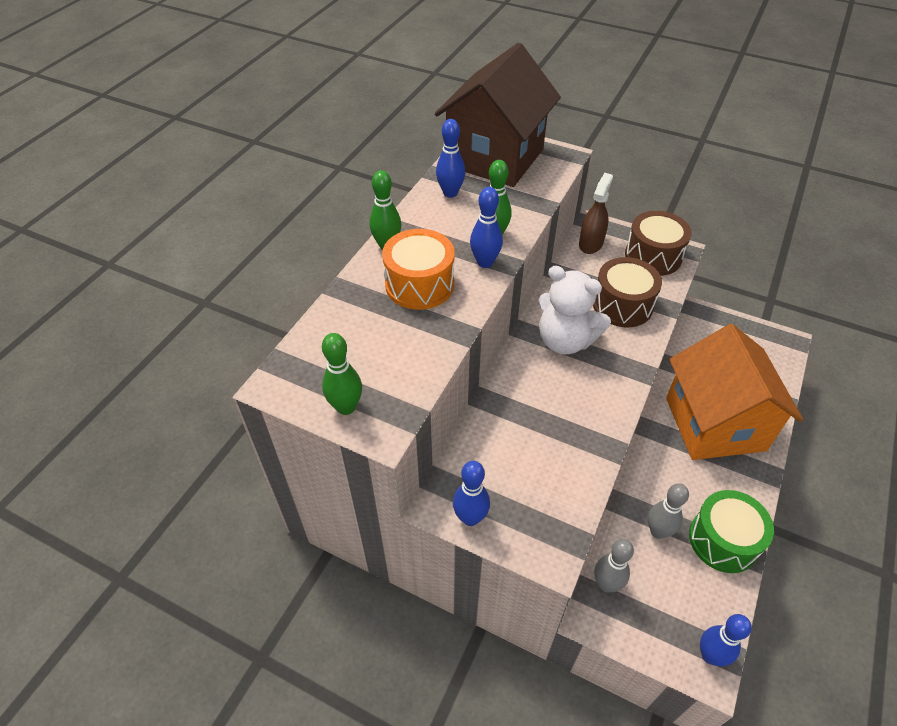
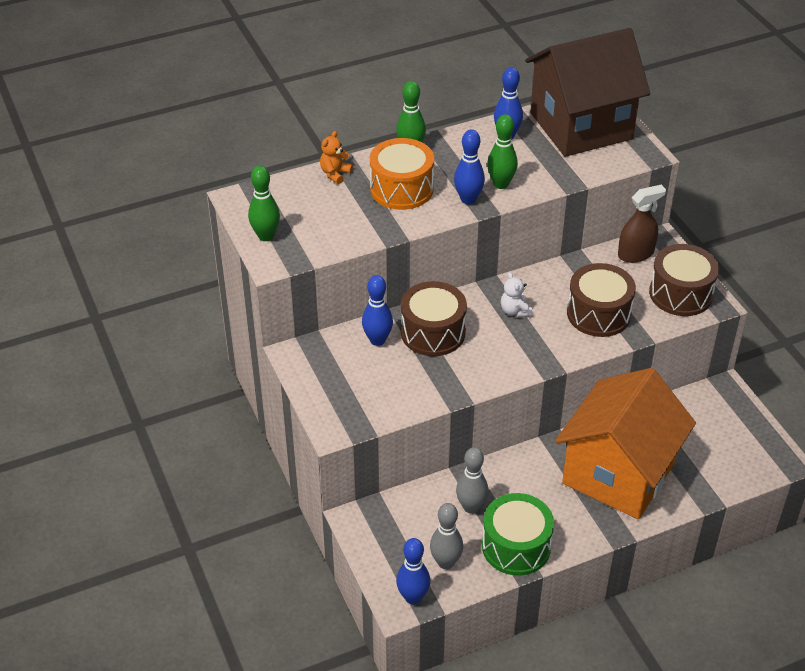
camera: 40 degrees right, 5 degrees down
(344, 304) = (335, 173): none -> orange teddy bear
(470, 518) = (307, 374): blue bowling pin -> blue bowling pin (377, 340)
(528, 401) = (433, 332): none -> brown drum
(565, 340) = (515, 311): white teddy bear -> white teddy bear, size x0.46
(606, 584) = (390, 509): grey bowling pin -> grey bowling pin (445, 562)

